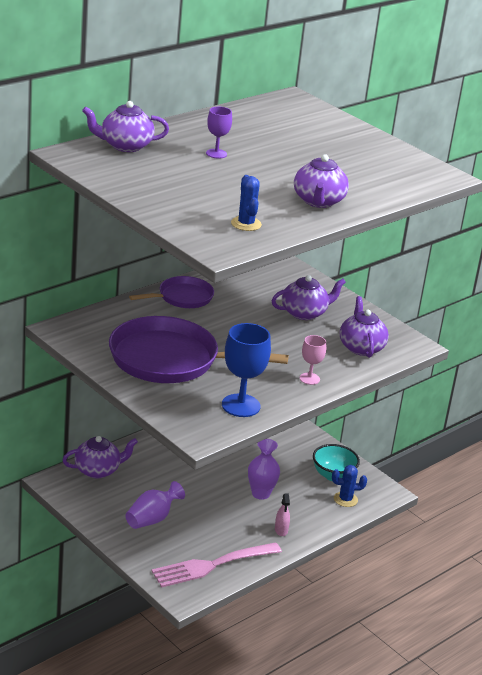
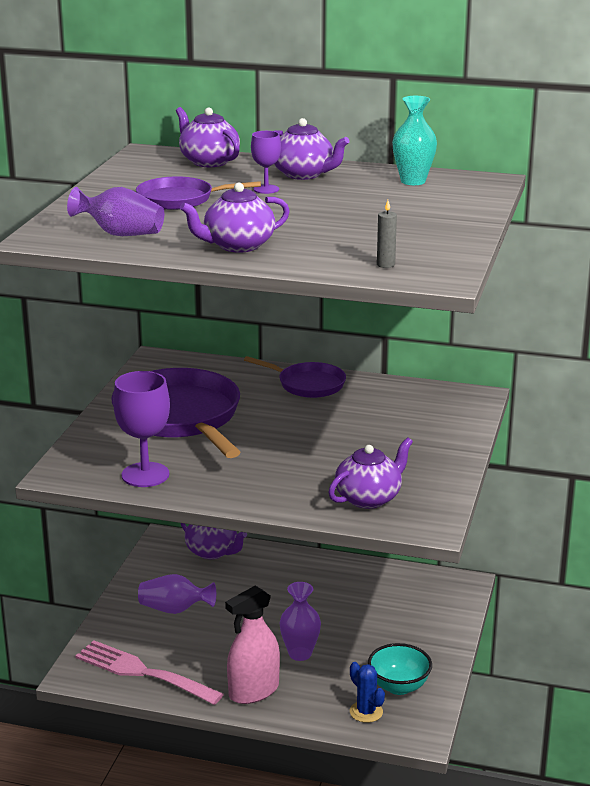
camera: 60 degrees right, 5 degrees down
(198, 183) = (180, 199): none -> purple pan
(241, 405) = (145, 475): blue goblet -> purple goblet
(246, 224) = (120, 234): blue cactus -> purple vase
(264, 114) = (413, 181): none -> turquoise vase
(281, 530) = (254, 691): pink spray bottle -> pink spray bottle, size x2.11
(304, 313) = (388, 447): purple teapot -> purple teapot (304, 174)
(309, 379) = (254, 491): pink goblet -> none
(406, 179) = (385, 265): none -> grey candle

